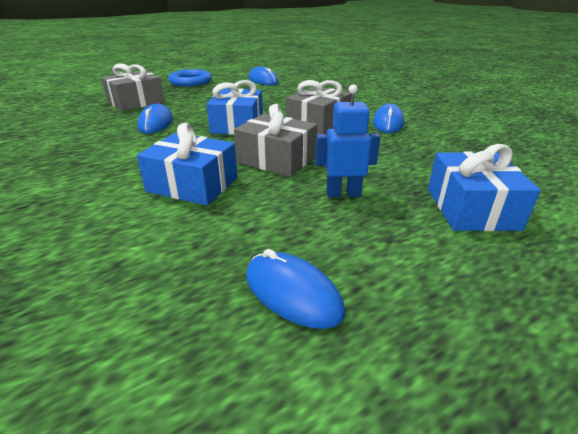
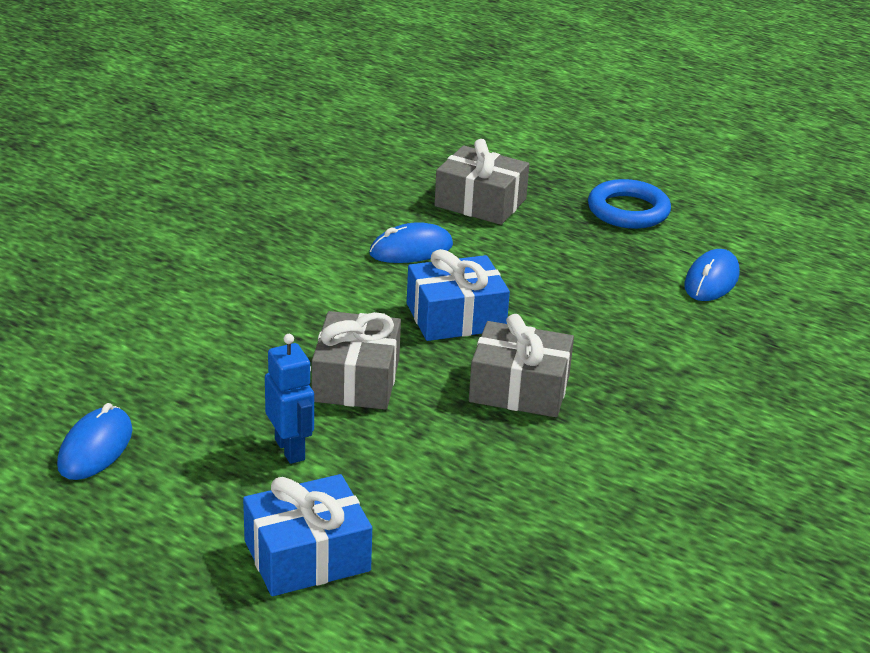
camera: 65 degrees right, 0 degrees up
(193, 185) = (252, 338): blue gift -> none
(388, 123) = (578, 461): blue mouse -> none

